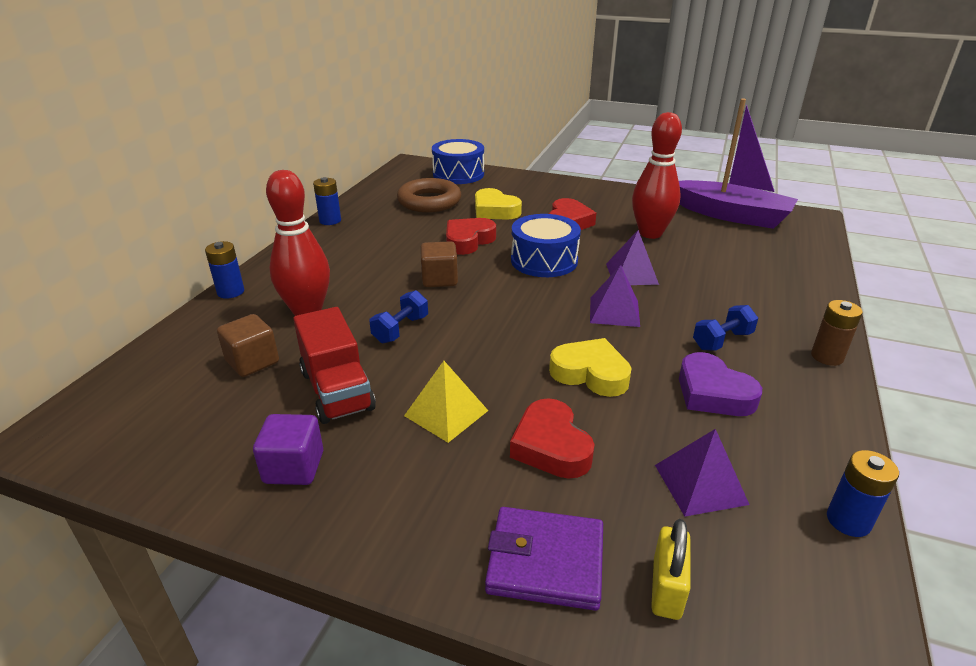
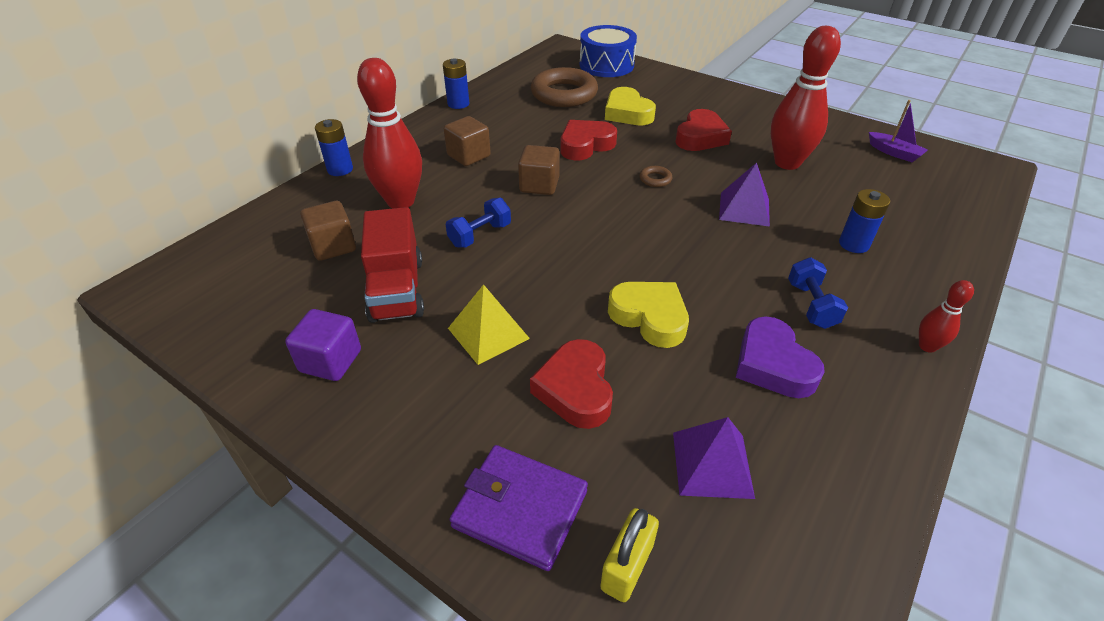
camera: 15 degrees right, 10 degrees up
(360, 263) = (468, 156): none -> brown cube
(544, 260) = (655, 179): blue drum -> brown ring
(614, 311) = (706, 250): purple pyramid -> none
(722, 341) = (811, 305): blue dumbbell -> blue dumbbell turned 75 degrees counterclockwise
(732, 215) = (894, 153): purple boat -> purple boat, size x0.42
(827, 357) = (927, 346): brown battery -> red bowling pin
(848, 520) = (858, 542): blue battery -> blue battery (854, 244)

